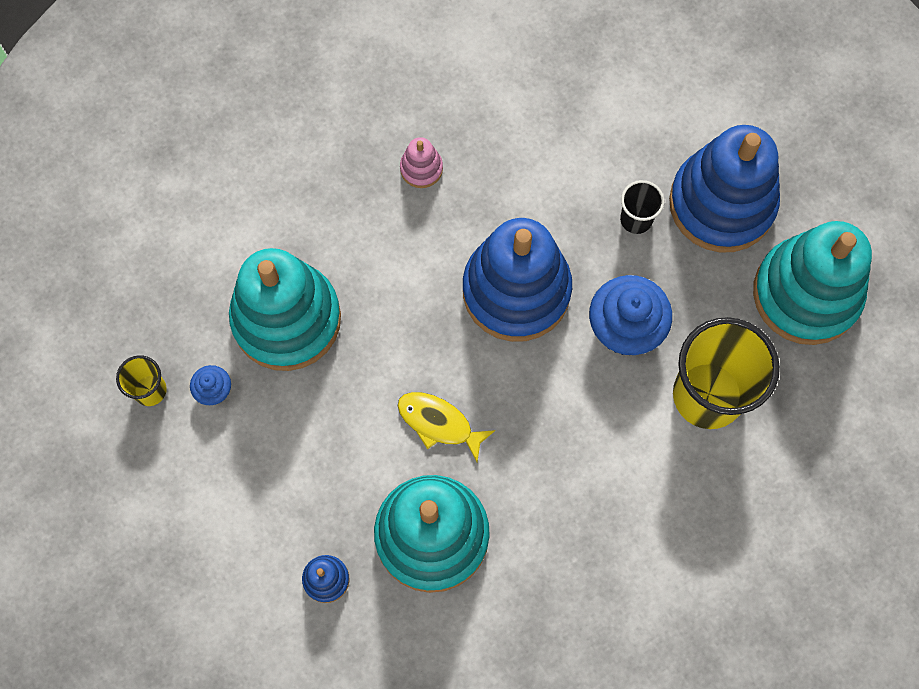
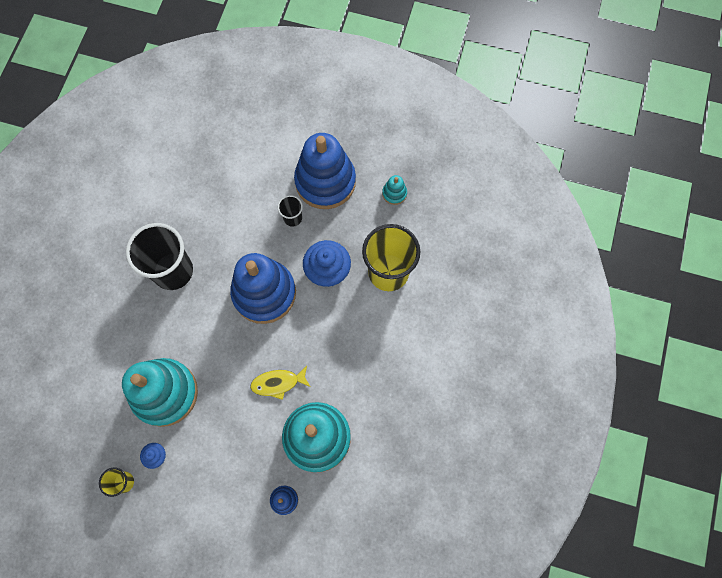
camera: 40 degrees left, 0 degrees up
(421, 168) = (173, 271): pink stacking toy -> black cup
(806, 293) = (394, 193): turquoise stacking toy -> turquoise stacking toy, size x0.41

